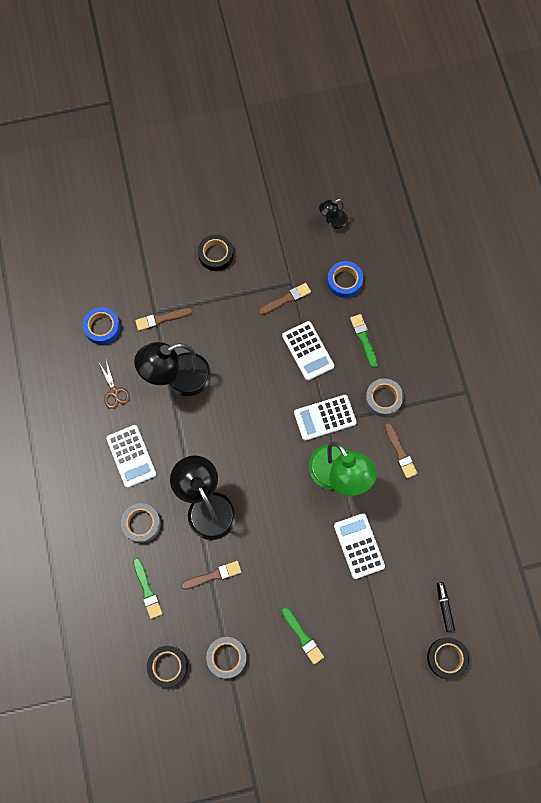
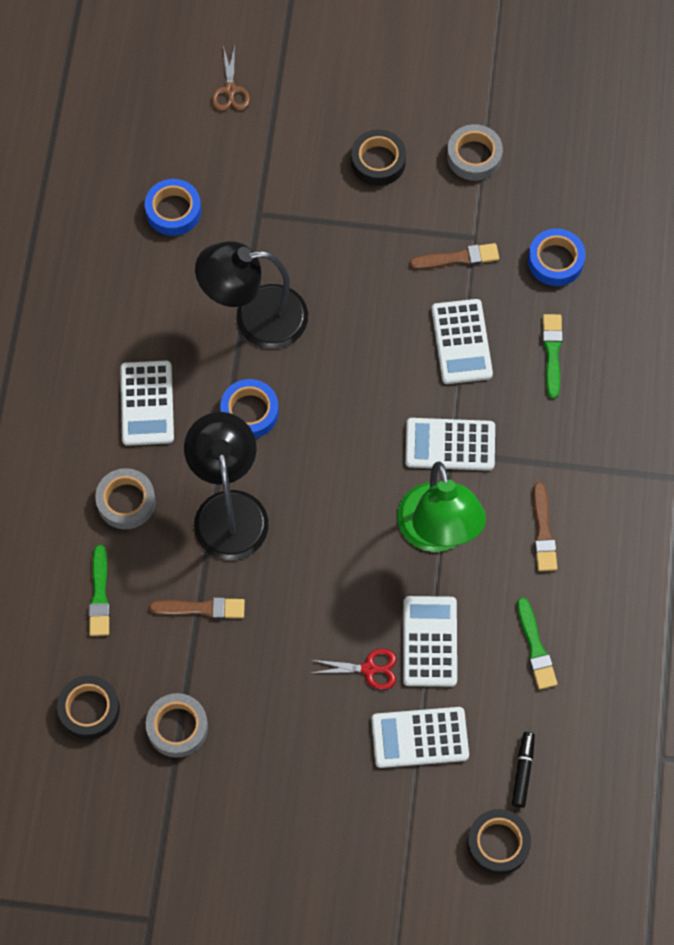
camera: 20 degrees right, 5 degrees down
(114, 391) = (157, 306): brown scissors -> brown scissors (230, 90)
(161, 319) = (263, 227): brown brush -> none
(196, 439) = (249, 412): none -> blue tape
(302, 636) = (298, 738): green brush -> green brush (535, 647)
(329, 576) = (369, 669): none -> red scissors
(332, 221) = (571, 169): black lamp -> none
(375, 609) = (420, 738): none -> white calculator
(383, 399) = (548, 447): grey tape -> grey tape (474, 156)

